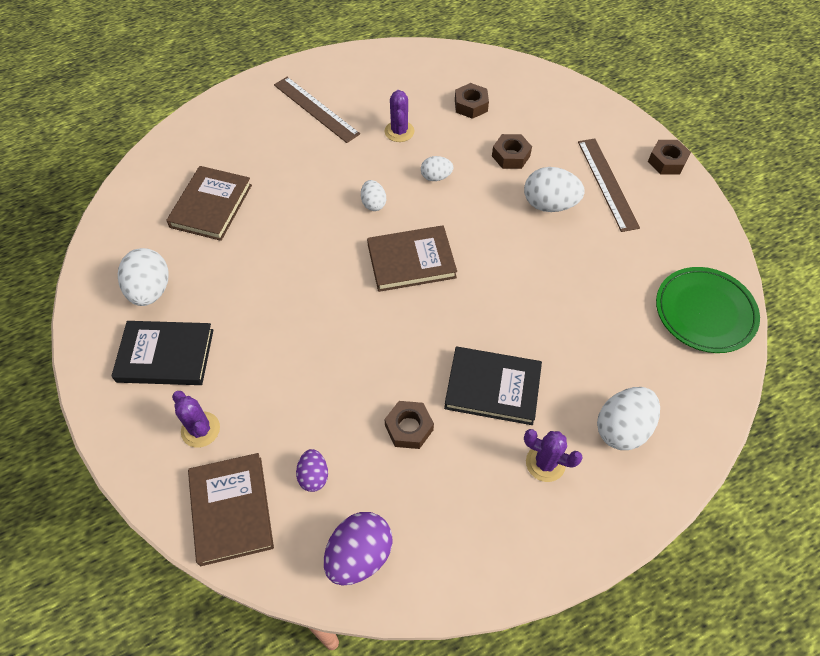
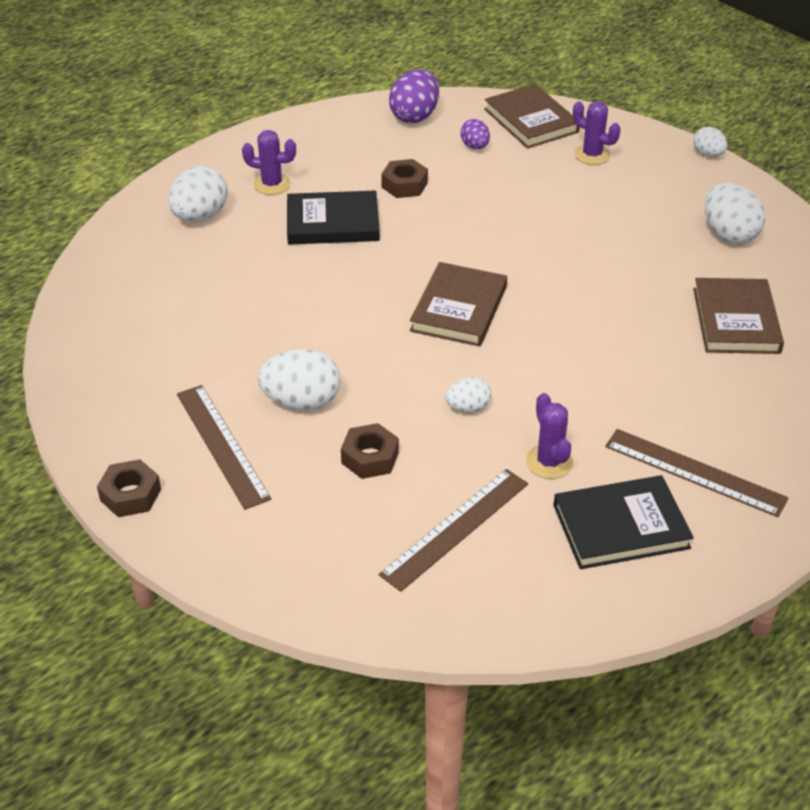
camera: 165 degrees right, 15 degrees down
(165, 355) = (666, 192): black book -> black book (620, 526)
(373, 204) = (535, 360): white egg -> white egg (708, 154)
(411, 261) = (459, 309): brown book -> brown book turned 45 degrees counterclockwise
(471, 105) = (455, 528): brown nut -> brown ruler
(704, 312) = (102, 320): green plate -> none

